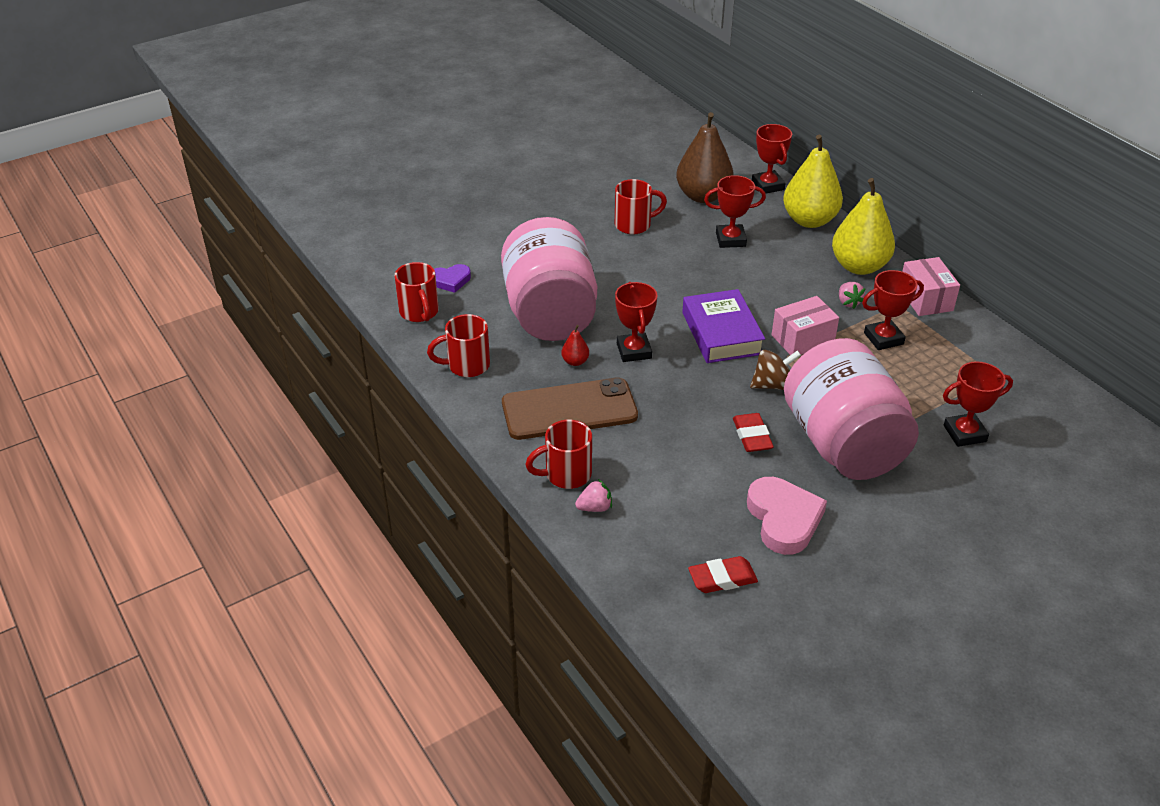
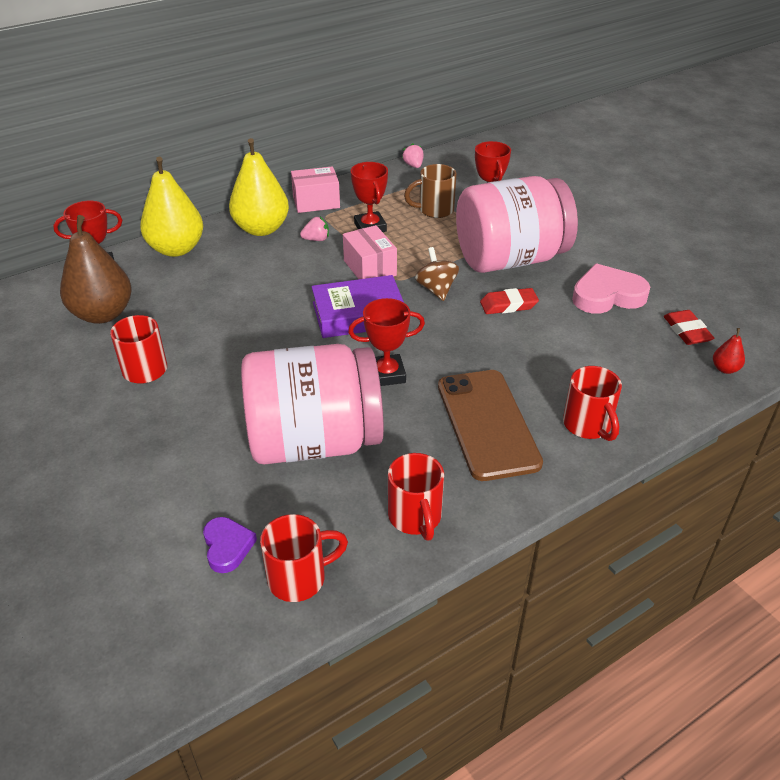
camera: 90 degrees left, 0 degrees up
(575, 362) = (405, 419): red pear -> red pear (725, 369)
(595, 507) = (628, 405): pink strawberry -> pink strawberry (413, 165)
(730, 239) = (196, 299): red trophy -> none
(937, 388) = (434, 210): none -> brown mug

